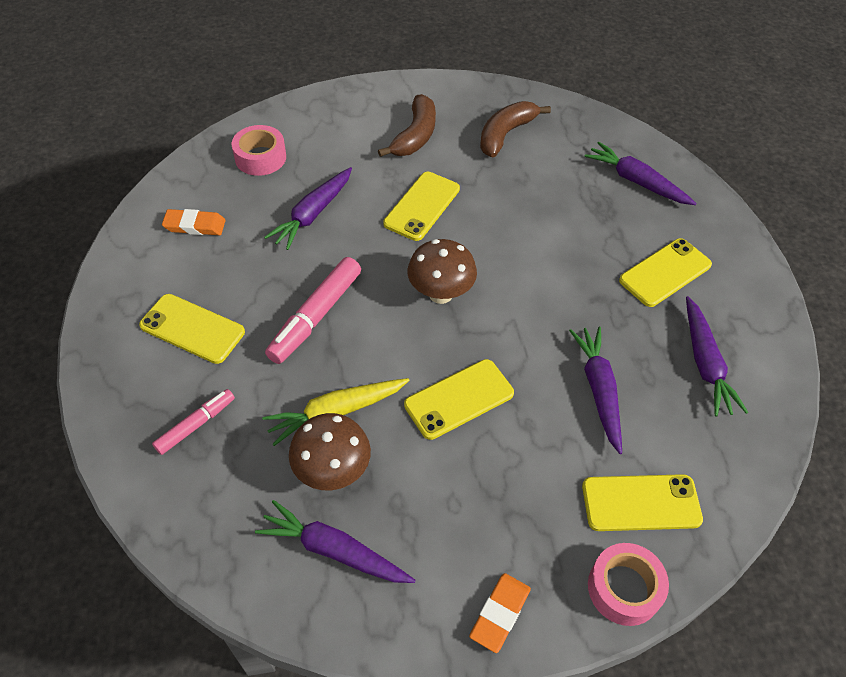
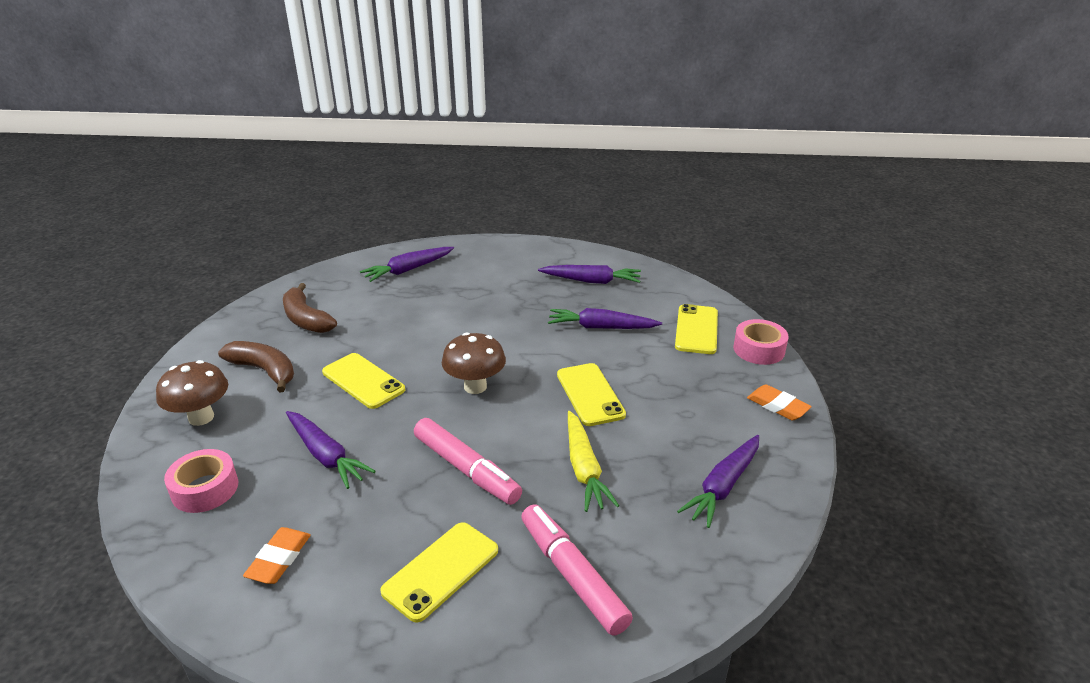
camera: 75 degrees left, 20 degrees down
(196, 425) = (572, 575): pink marker -> pink marker, size x1.66
(332, 471) = (646, 478): brown mushroom -> brown mushroom (201, 417)
(665, 273) = (506, 278): yellow phone -> none

